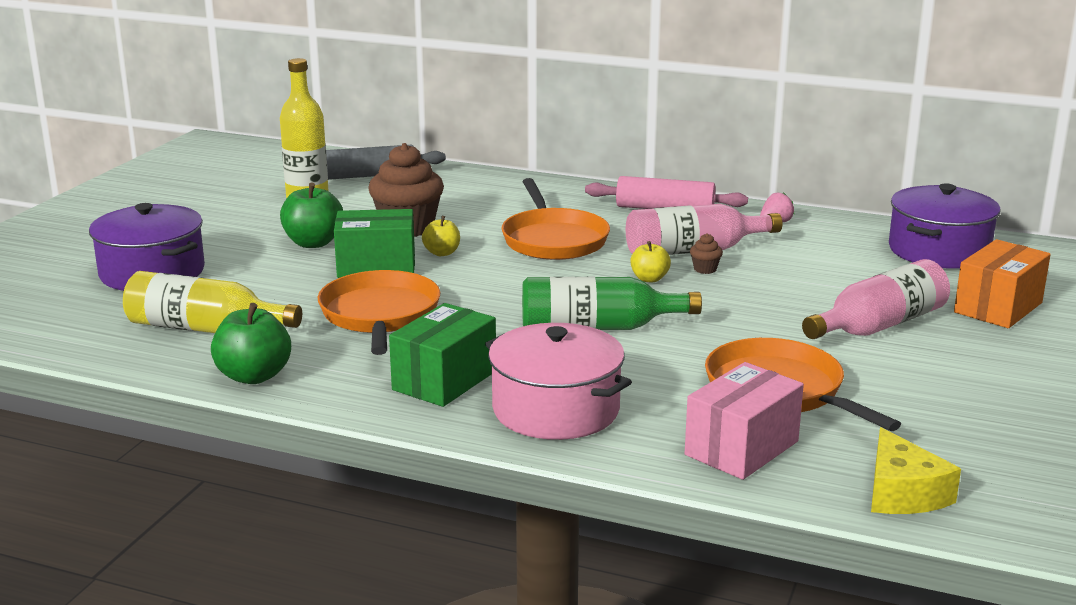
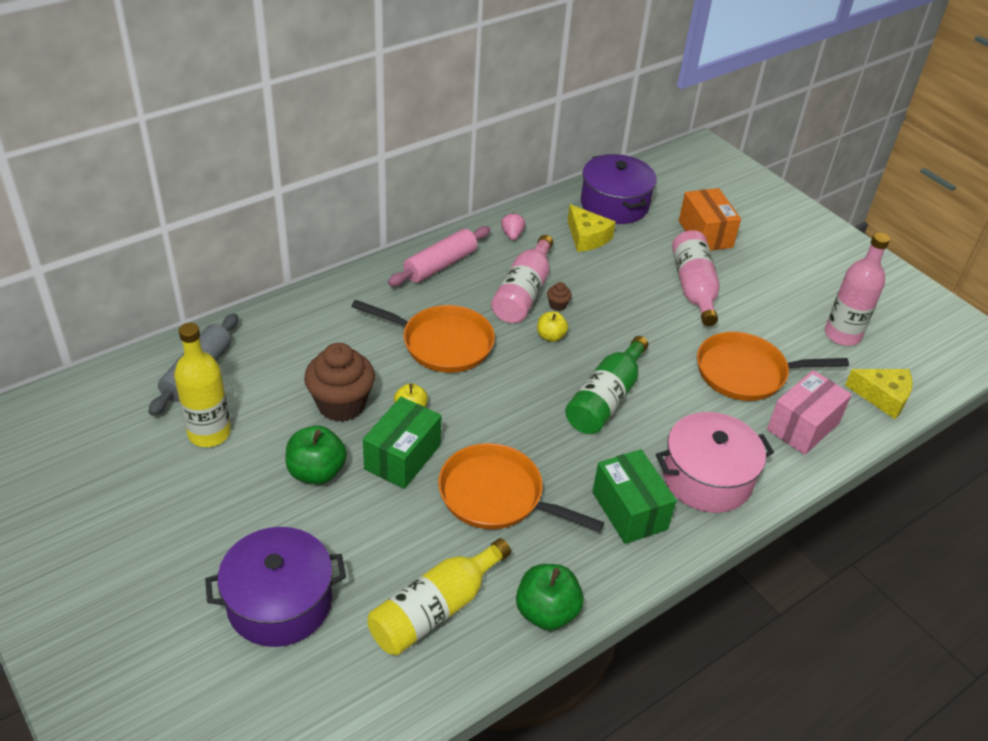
camera: 60 degrees left, 20 degrees up
(741, 448) = (803, 426): pink box -> pink box turned 60 degrees clockwise
(848, 253) = (587, 237): none -> yellow cheese
(979, 436) = (842, 335): none -> pink bottle

